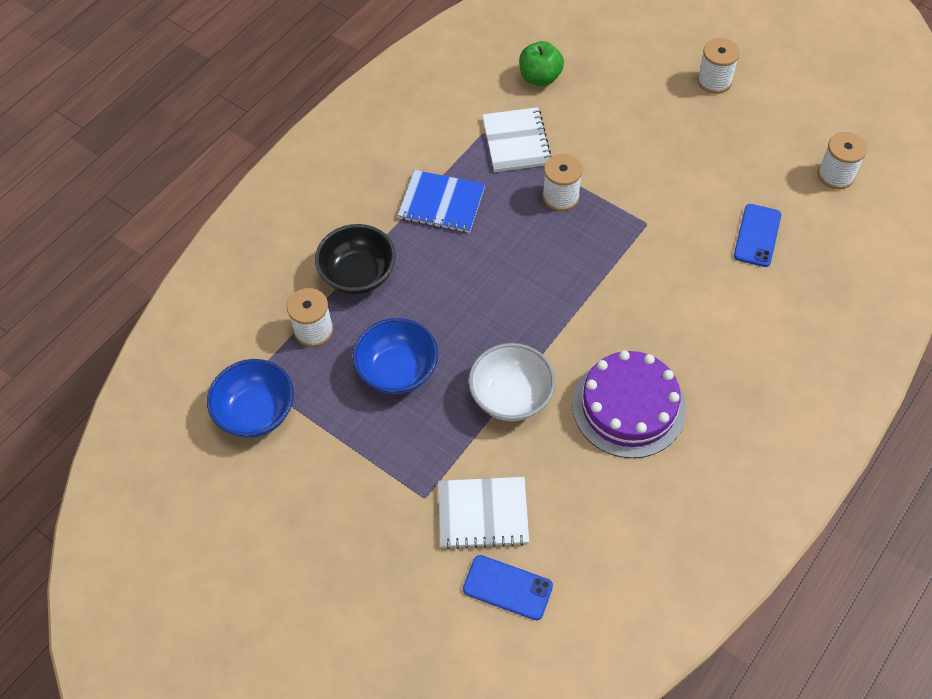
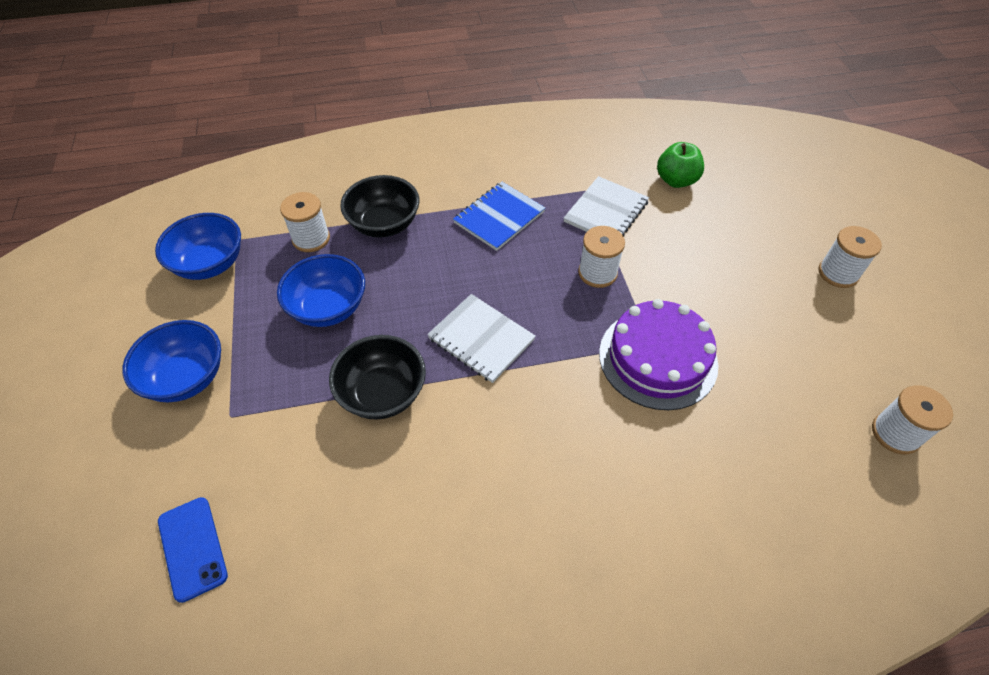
camera: 40 degrees right, 5 degrees down
(357, 501) = (187, 377): none -> blue bowl
(441, 203) = (499, 217): blue notebook -> blue notebook turned 75 degrees clockwise
(483, 514) = (251, 468): white notebook -> white notebook (481, 339)
(511, 396) = (382, 393): white bowl -> black bowl
(628, 406) = (465, 483): purple cake -> purple cake (658, 358)
(757, 235) = (750, 428): blue phone -> none

